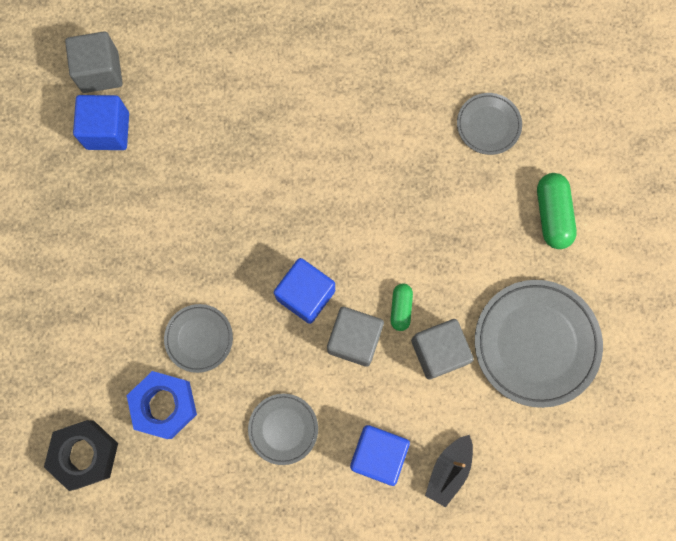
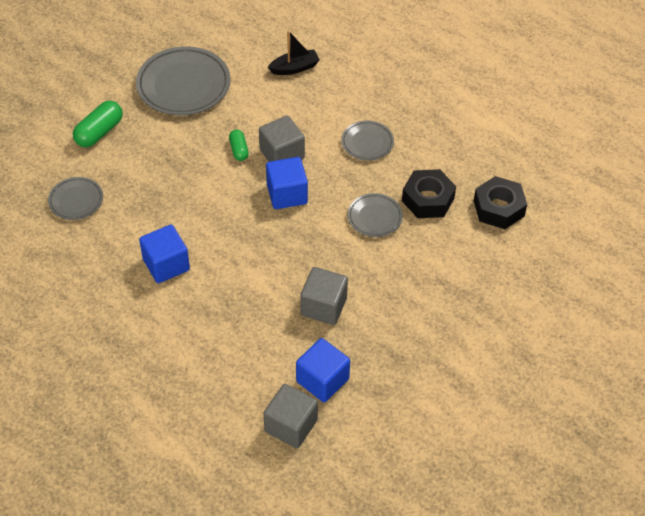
camera: 140 degrees left, 25 degrees down
(164, 405) = (428, 199): blue nut -> black nut
(378, 454) = (325, 98): blue cube -> blue cube (166, 265)
(401, 308) = (239, 150): green capsule -> green capsule turned 60 degrees counterclockwise
(438, 351) = (240, 117): grey cube -> grey cube (323, 306)

